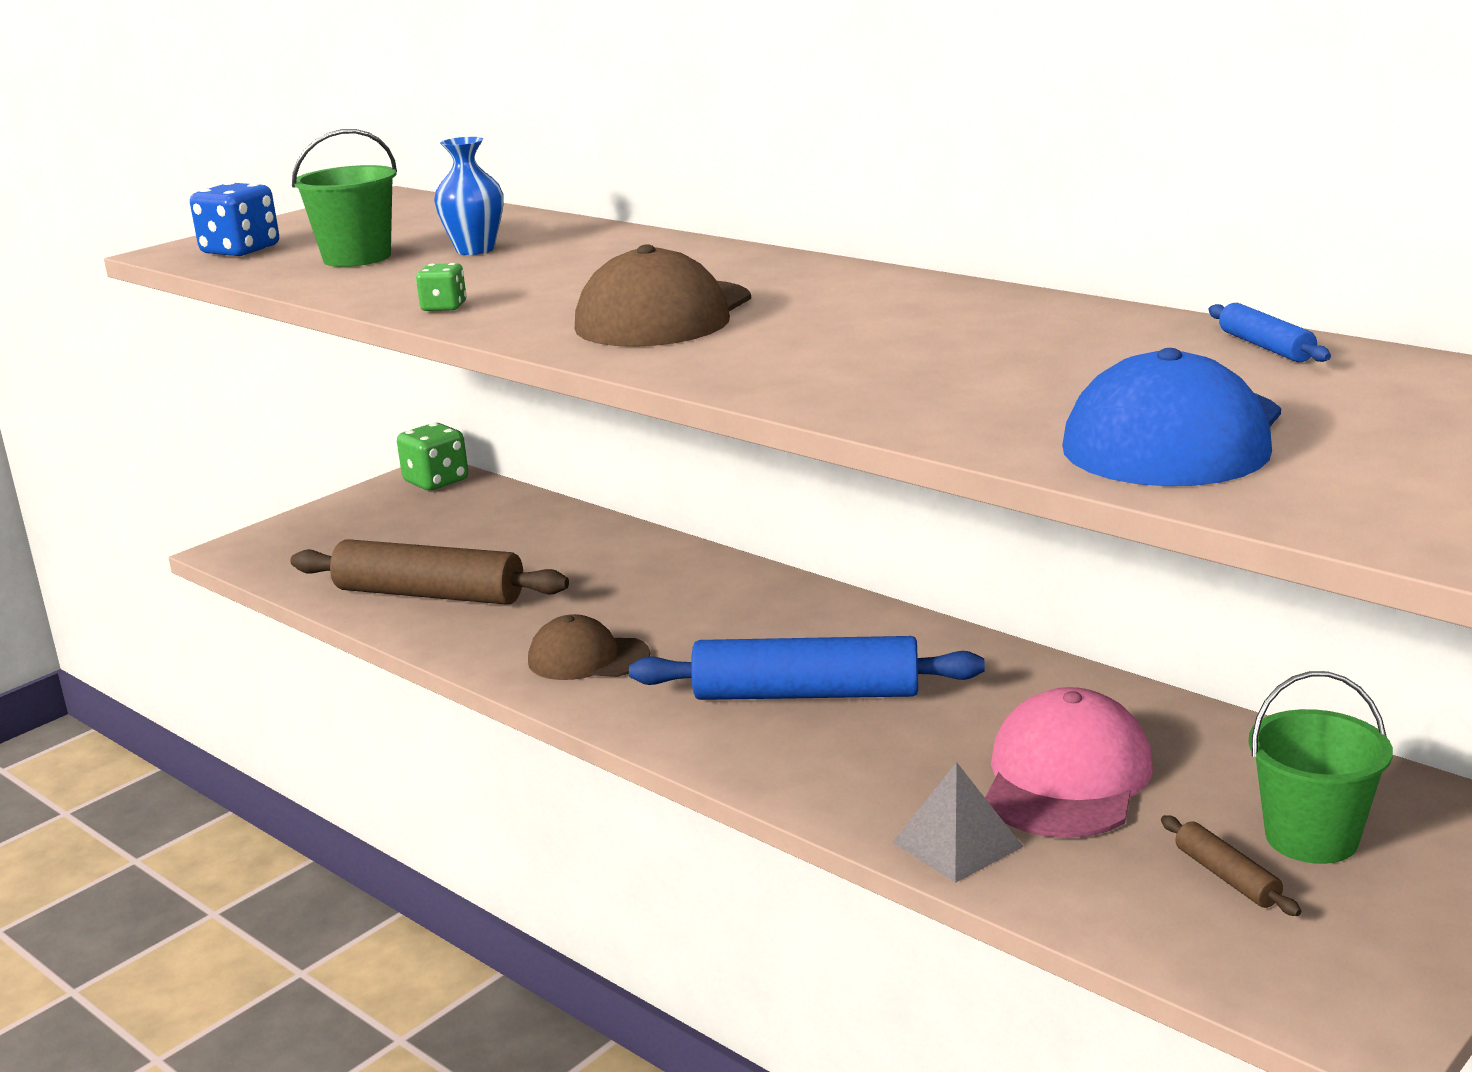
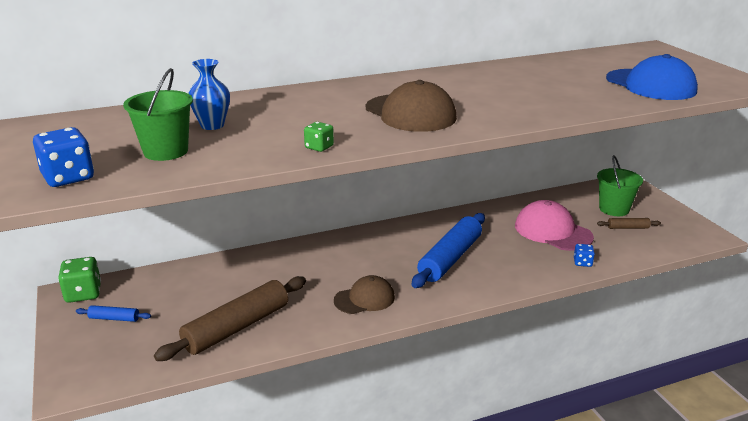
camera: 65 degrees left, 5 degrees up
(588, 658) = (364, 299): brown cap -> brown cap turned 150 degrees counterclockwise
(957, 844) = (582, 263): grey pyramid -> blue dice
(1265, 347) = (573, 58): blue rolling pin -> blue rolling pin (114, 318)

